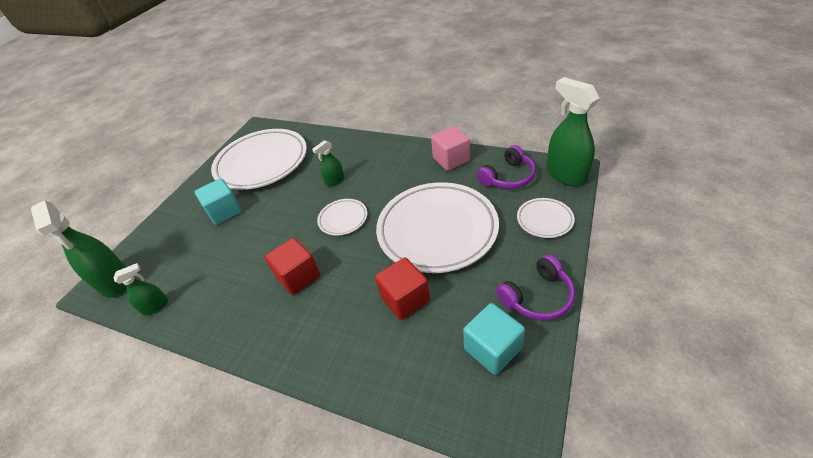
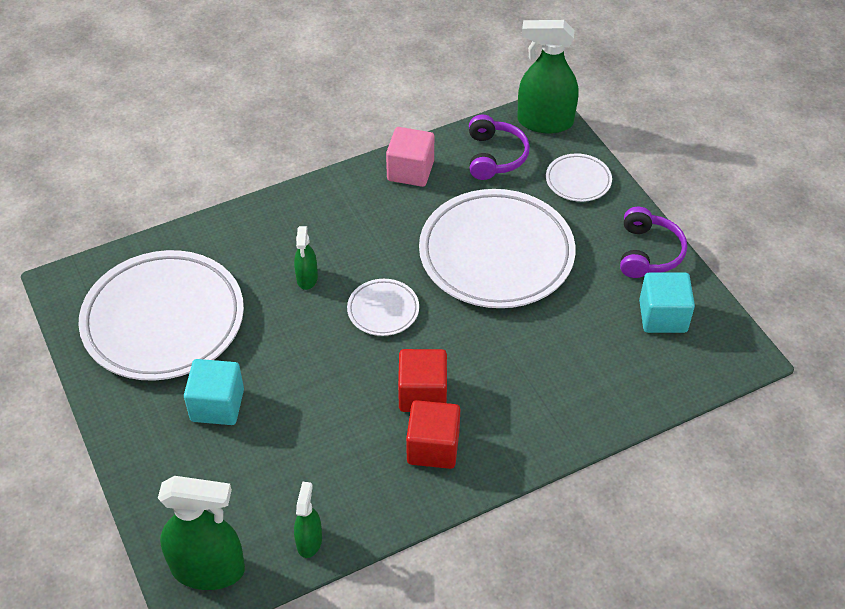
camera: 55 degrees left, 5 degrees up
(405, 299) = (550, 334): red cube -> red cube (433, 447)

